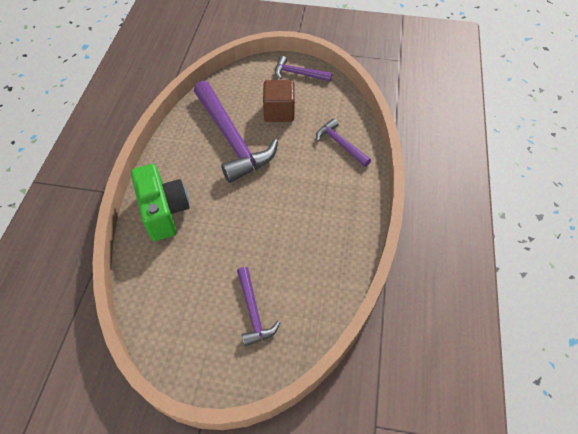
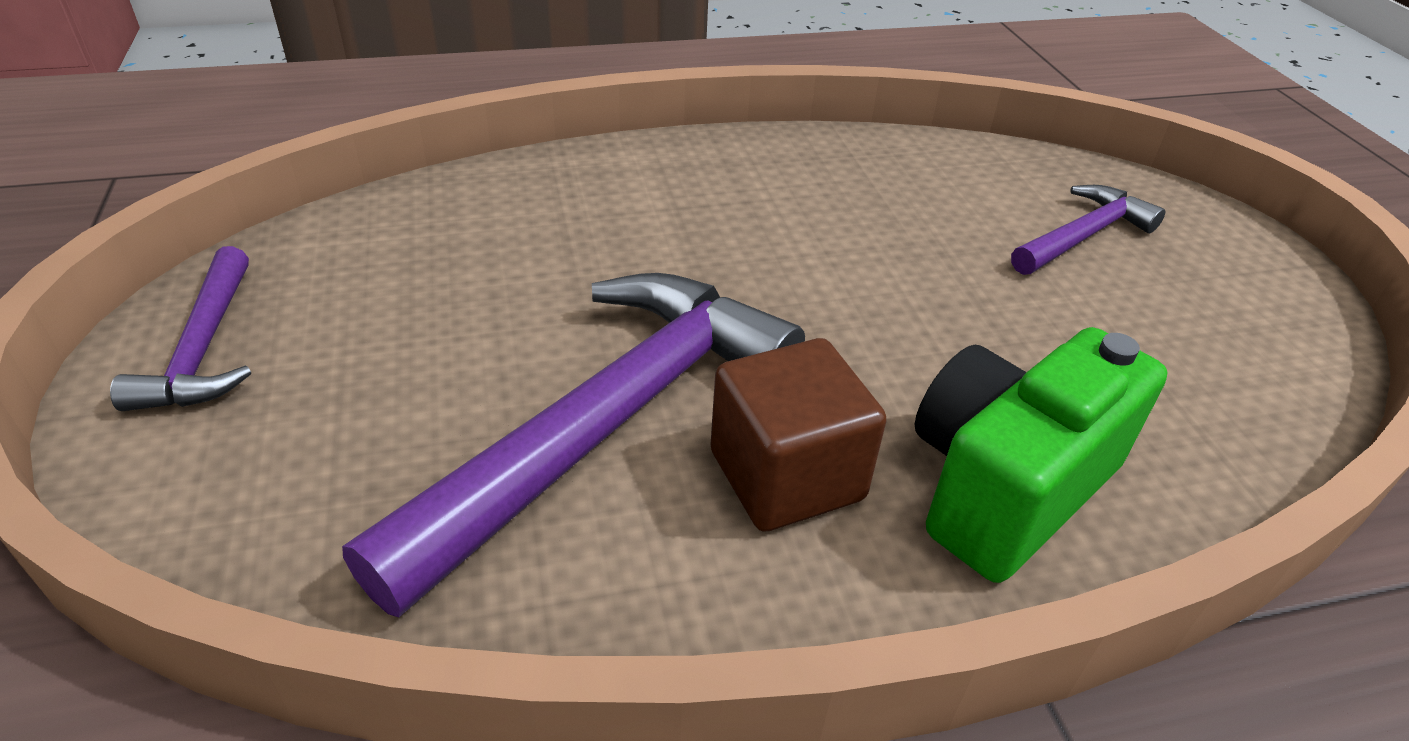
camera: 115 degrees left, 15 degrees down
(279, 112) = (428, 347): brown cube -> brown cube (786, 475)
(340, 144) = (526, 208): purple hammer -> none

